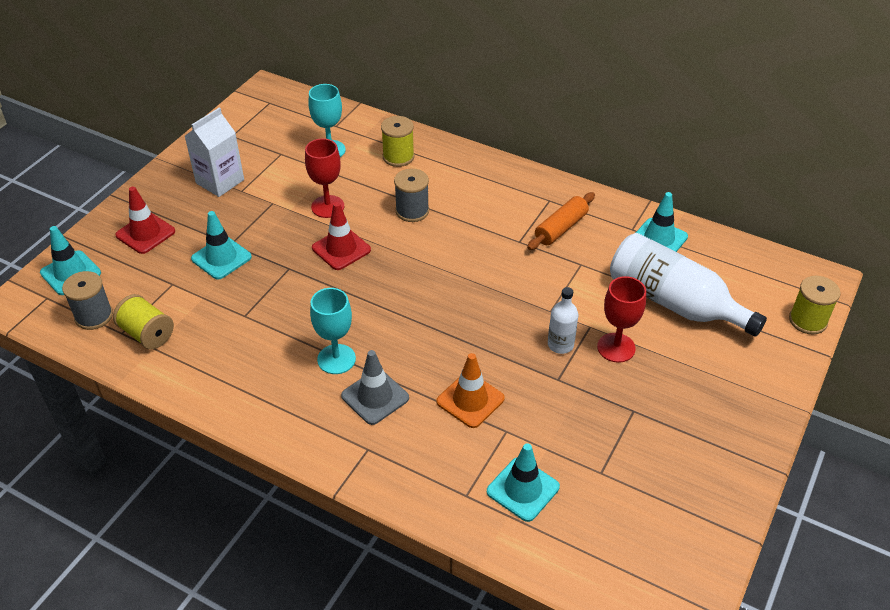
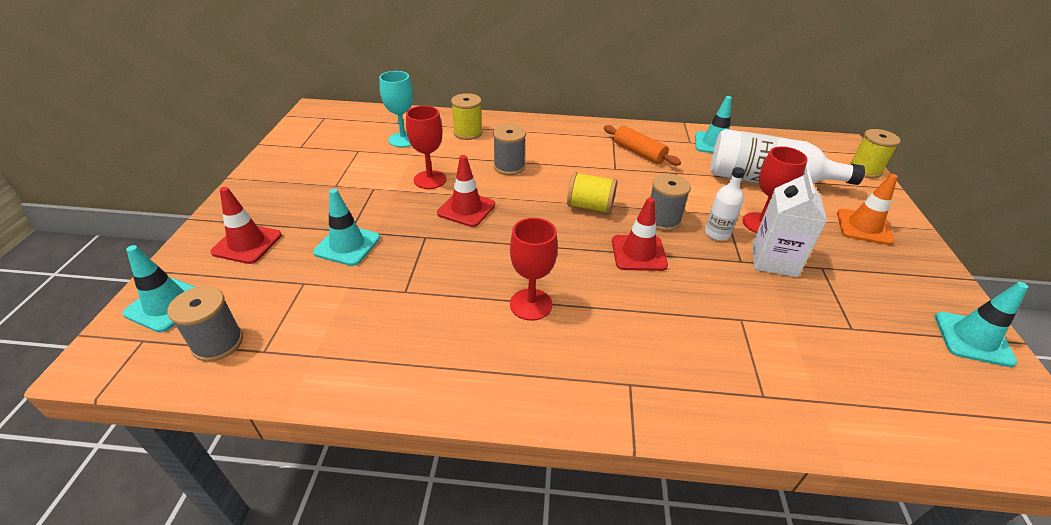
camera: 25 degrees left, 5 degrees down
(147, 334) = (299, 342): yellow spool -> yellow spool (590, 207)
(220, 181) = (308, 183): white carton -> white carton (774, 260)
(336, 359) = (531, 304): turquoise goblet -> red goblet
(375, 397) = (596, 328): grey traffic cone -> none
(466, 341) = (638, 253): none -> red traffic cone
(470, 400) = (686, 302): orange traffic cone -> orange traffic cone (864, 227)
(518, 314) = (662, 220): none -> grey spool
(523, 489) = (806, 369): turquoise traffic cone -> turquoise traffic cone (973, 339)
(561, 228) = (639, 153): orange rolling pin -> orange rolling pin turned 60 degrees counterclockwise

